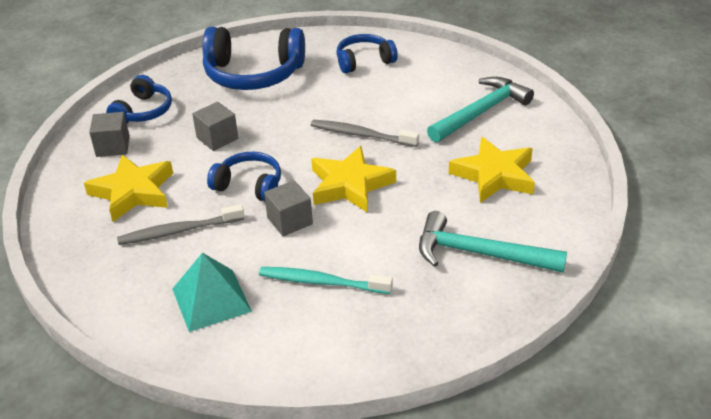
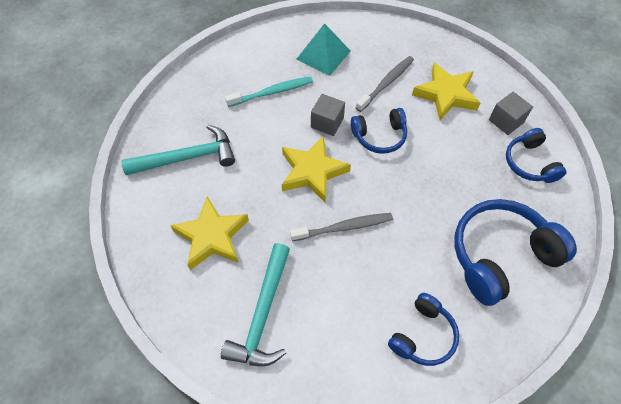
camera: 145 degrees right, 20 degrees up
(217, 138) = (446, 166): grey cube -> none

